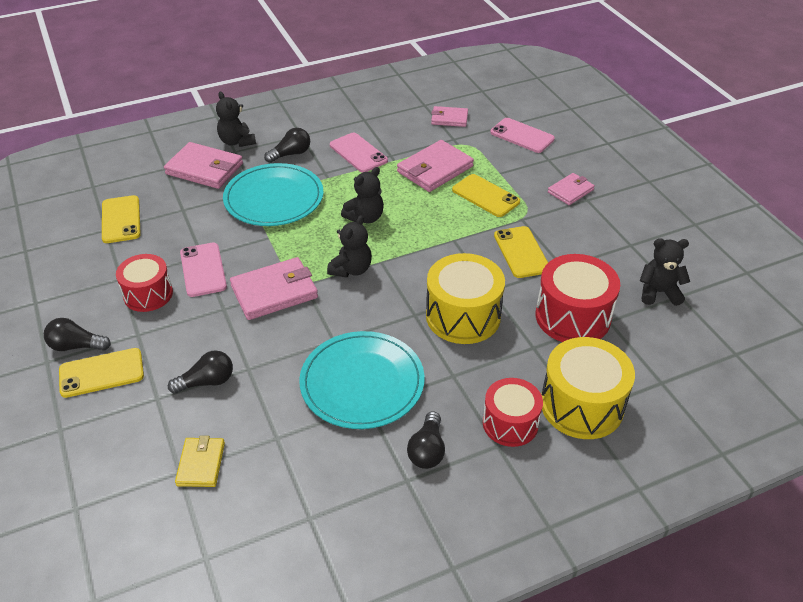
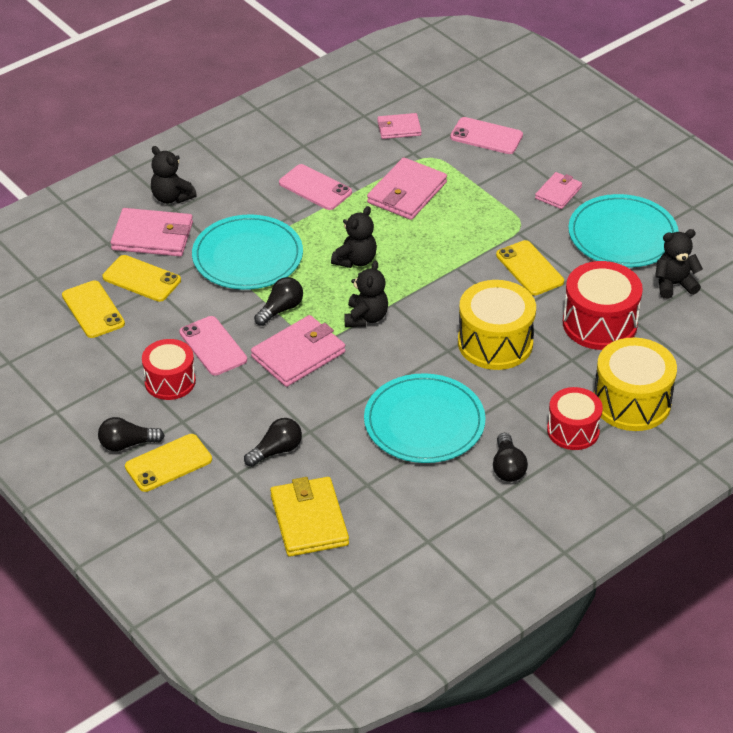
camera: 15 degrees left, 0 degrees up
(201, 464) = (309, 520): yellow wallet -> yellow wallet, size x1.68
(291, 154) = (240, 202): black light bulb -> black light bulb (280, 309)
(485, 196) = (472, 214): yellow phone -> yellow phone (141, 279)
(620, 237) = (622, 235): none -> turquoise plate

